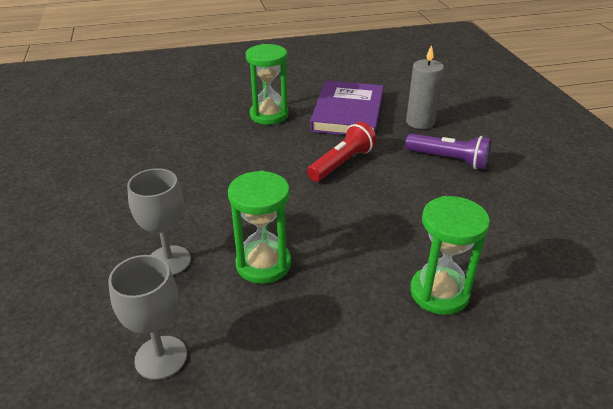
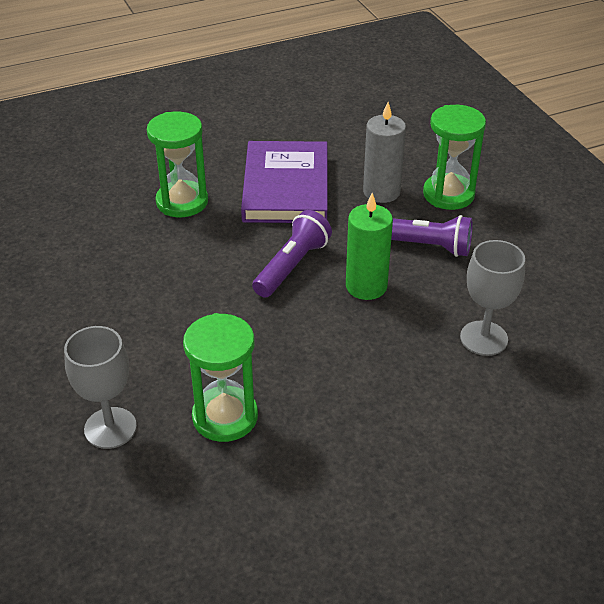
camera: 10 degrees left, 5 degrees up
(161, 357) = (136, 544): grey goblet -> grey goblet (484, 338)
(342, 163) = (292, 266): red flashlight -> purple flashlight
(398, 183) = (366, 286): none -> green candle
(439, 293) = (431, 424): green hourglass -> green hourglass (448, 194)

